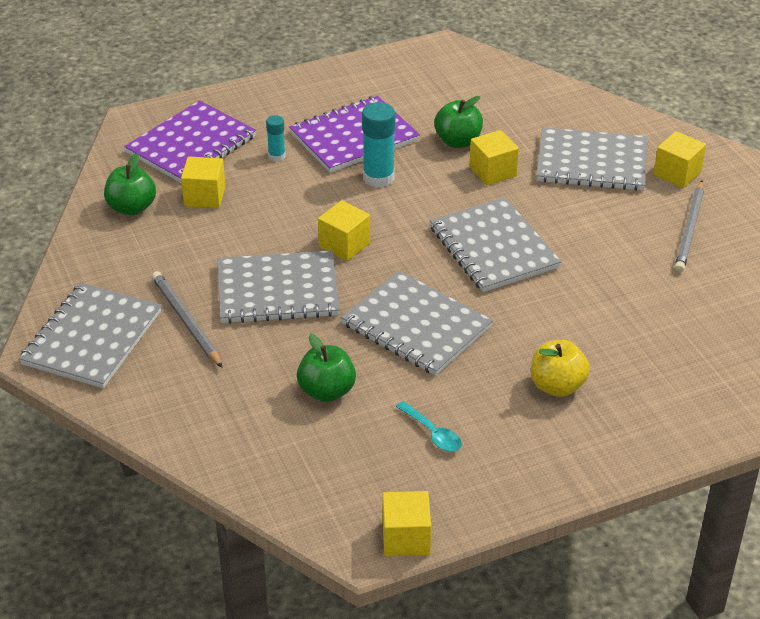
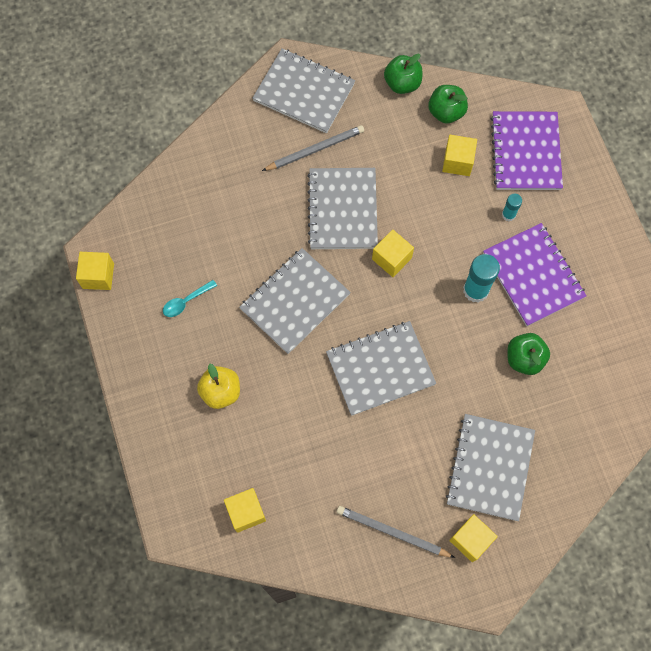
camera: 95 degrees right, 30 degrees up
(191, 145) = (526, 152): purple notebook -> purple notebook turned 45 degrees clockwise
(327, 391) = (234, 237): green apple -> green apple (402, 83)
(493, 171) = (480, 382): yellow cube -> yellow cube (246, 512)

